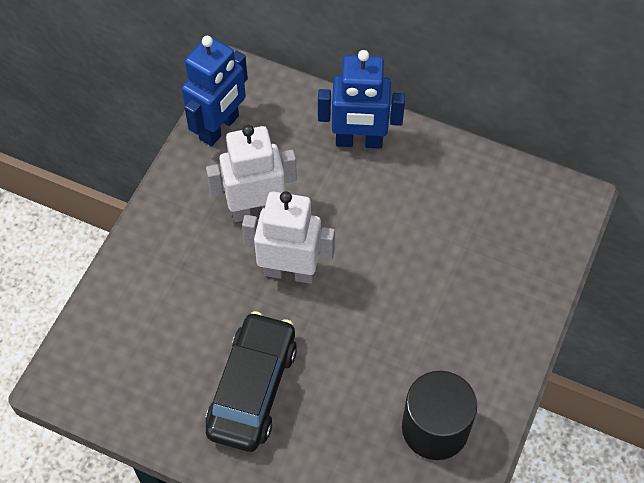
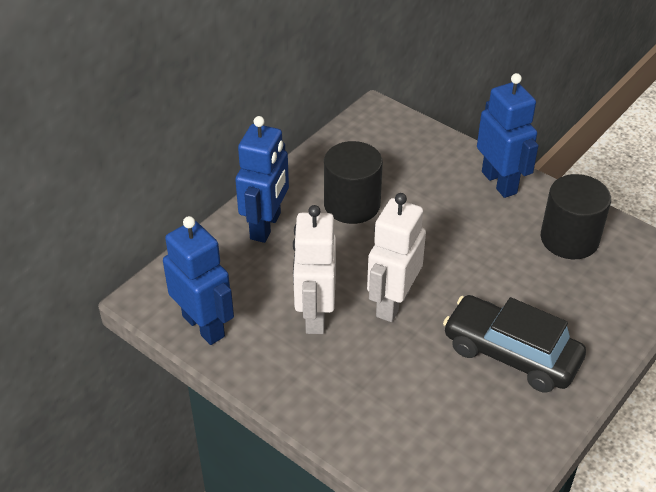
camera: 75 degrees left, 15 degrees down
(415, 207) = (352, 204): none -> black cylinder
(502, 344) = (499, 182): none -> blue robot

